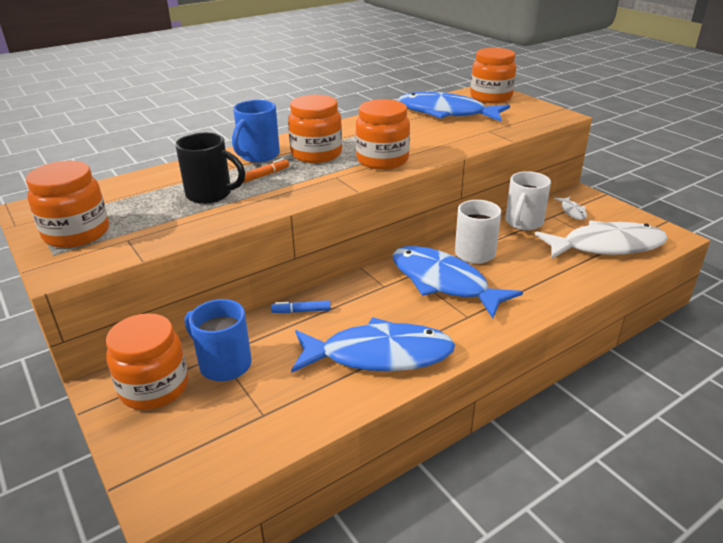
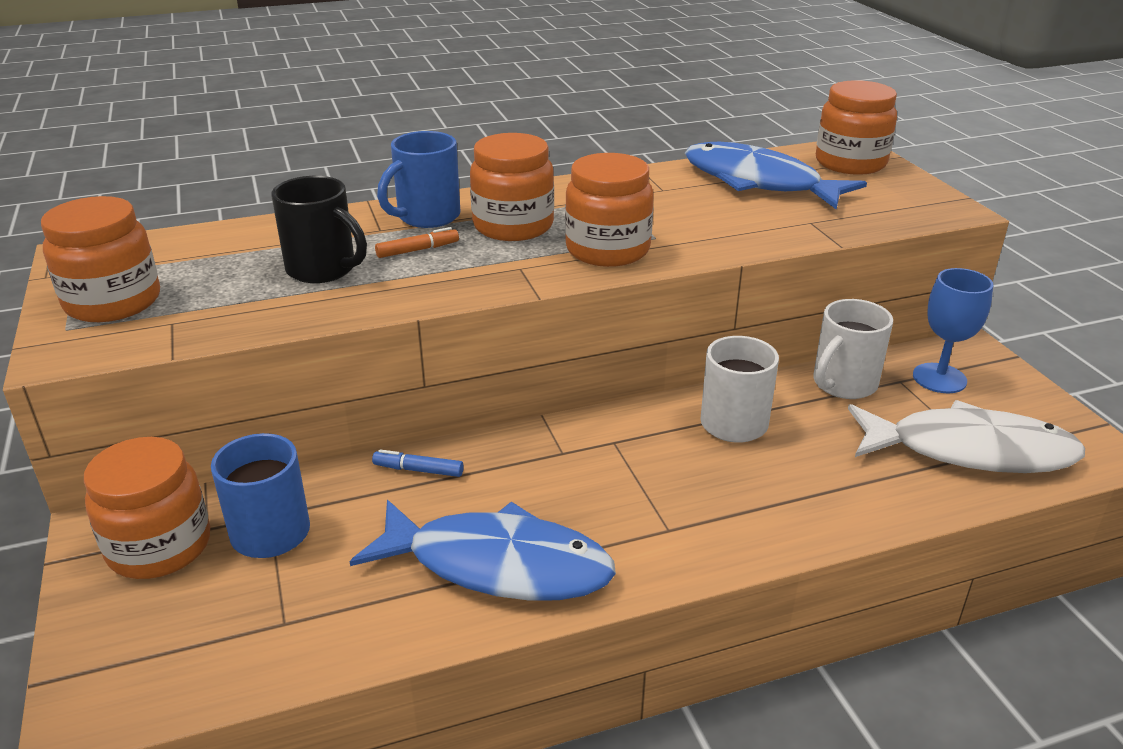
camera: 15 degrees right, 0 degrees up
(443, 282) = (658, 464): blue fish -> none
(572, 211) = (939, 378): white fish -> blue goblet

